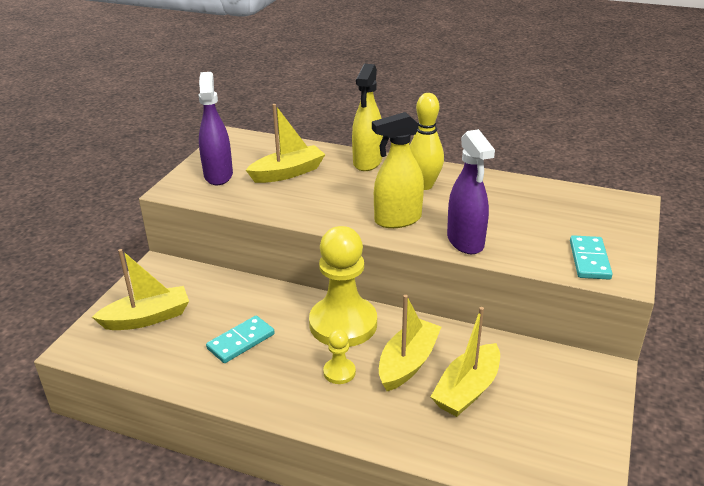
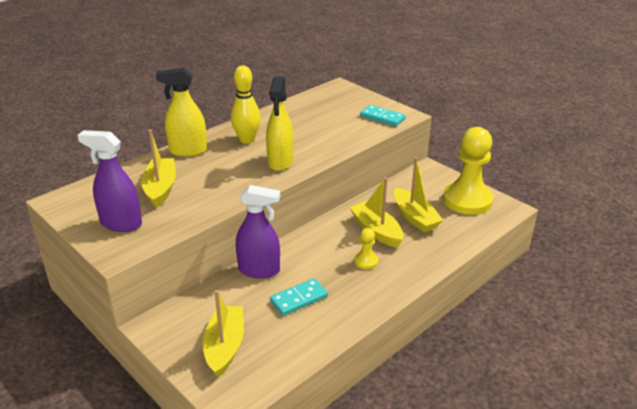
camera: 65 degrees left, 0 degrees up
(241, 341) = (299, 299): turquoise domino -> turquoise domino turned 75 degrees clockwise
(343, 324) = (317, 245): yellow pawn -> yellow pawn (467, 200)
(367, 162) = (188, 151): yellow spray bottle -> yellow spray bottle turned 135 degrees clockwise
(465, 242) = (329, 147): purple spray bottle -> purple spray bottle (259, 270)

